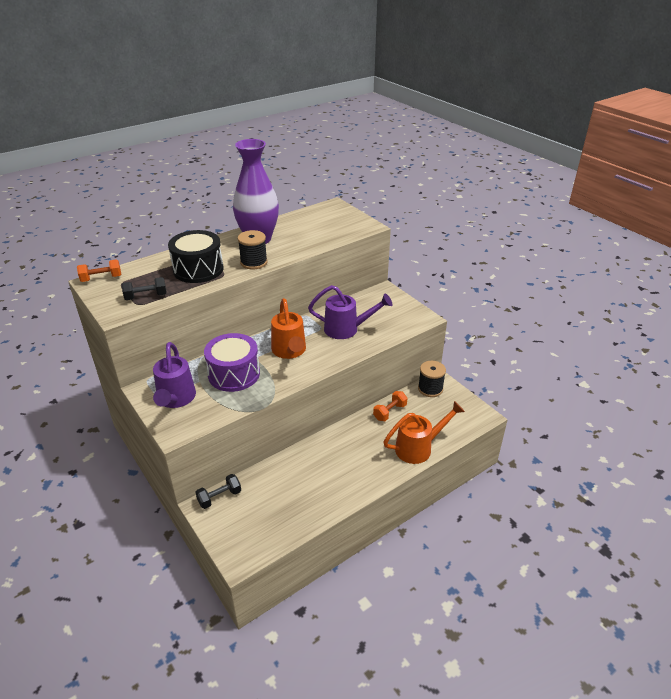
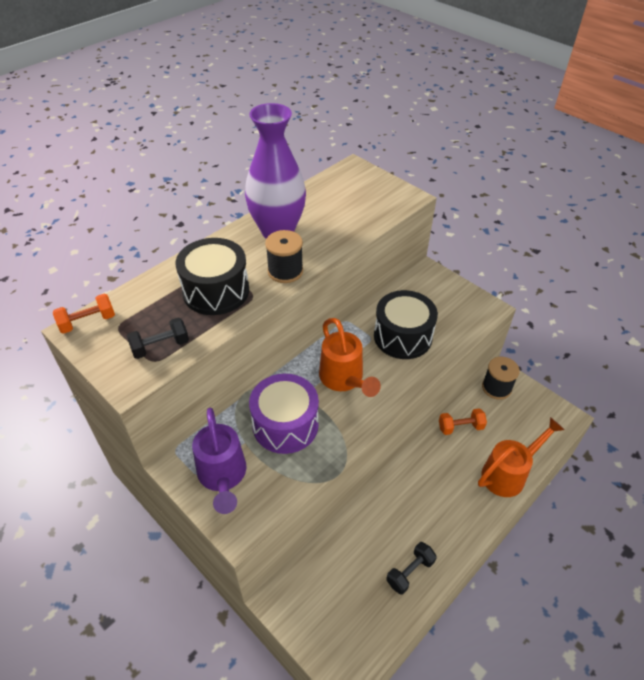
camera: 10 degrees left, 10 degrees up
(219, 497) = (294, 584): black dumbbell -> black dumbbell (410, 572)
(346, 329) = (402, 336): purple watering can -> black drum
(390, 412) = (460, 427): orange dumbbell -> orange dumbbell turned 45 degrees clockwise

